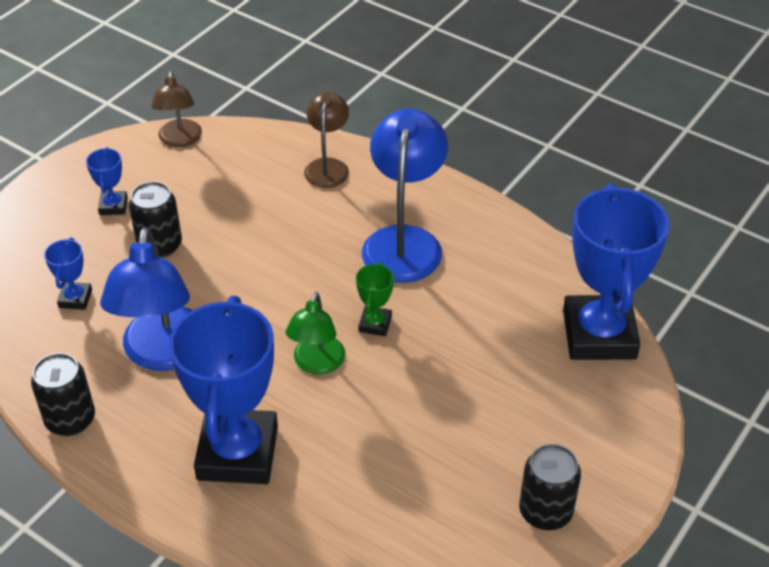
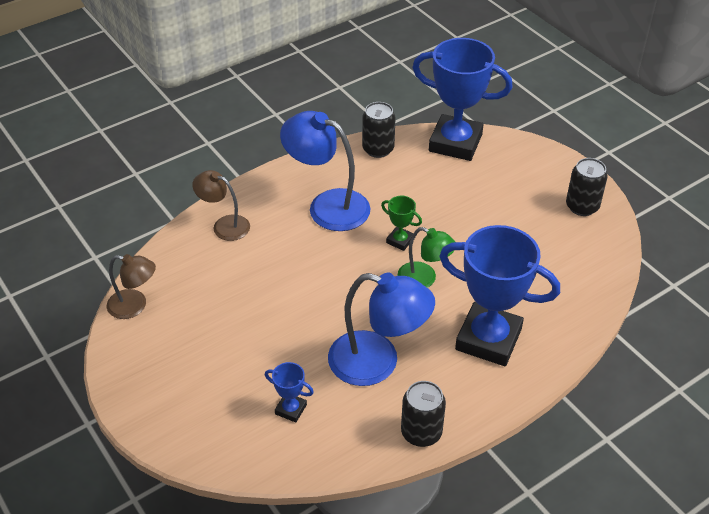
camera: 70 degrees left, 0 degrees up
(113, 206) = (192, 365): blue trophy -> none
(160, 245) = (257, 343): black can -> black can (378, 149)

